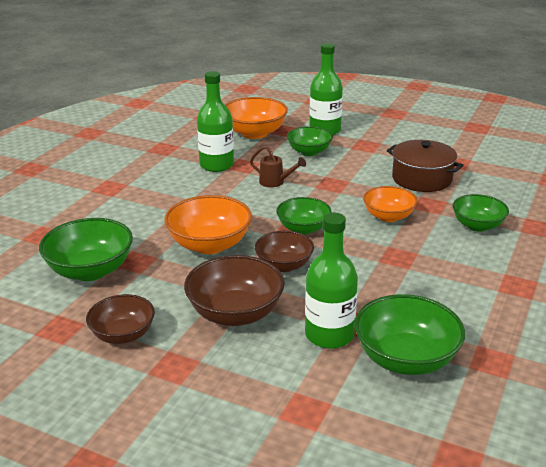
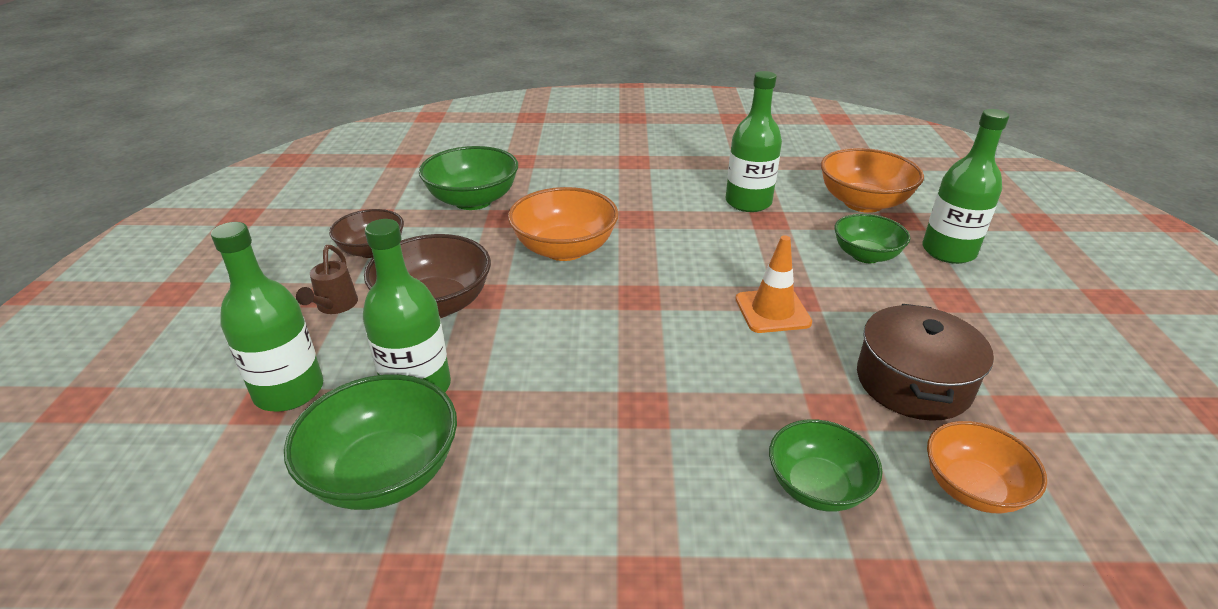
camera: 65 degrees right, 5 degrees up
(275, 182) = (750, 252): brown watering can -> brown watering can (334, 307)
(284, 265) = (554, 311): brown bowl -> none
(296, 396) = (289, 391): none -> green bottle
(303, 228) = (653, 304): green bowl -> none
(340, 194) = (772, 311): none -> orange traffic cone
(388, 216) = (752, 372): orange bowl -> orange bowl (972, 488)

